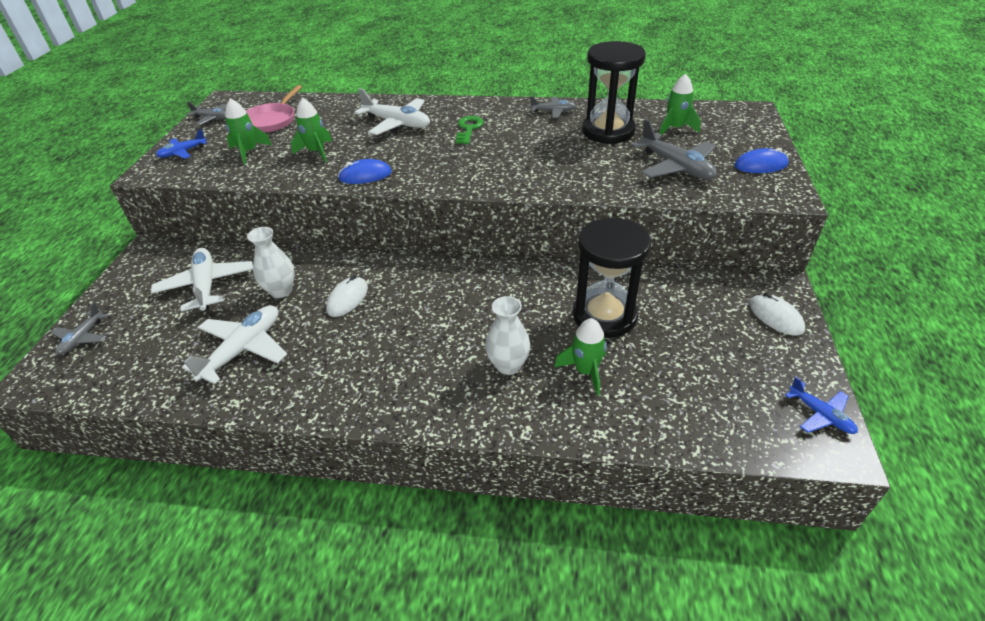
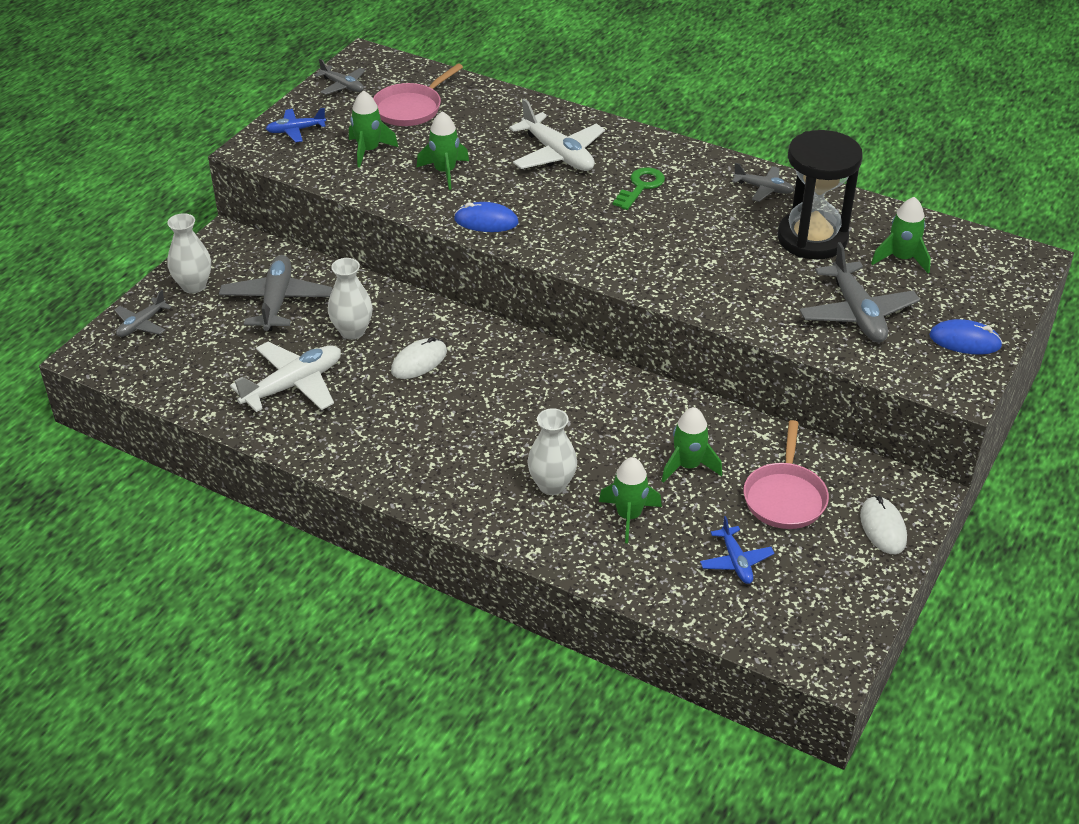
camera: 20 degrees right, 0 degrees up
(127, 293) = (193, 286): none -> white vase
(206, 286) = (276, 301): white plane -> grey plane
(604, 315) = (688, 466): black hourglass -> green rocket
(690, 316) = (785, 497): none -> pink pan
(820, 415) = (843, 634): blue plane -> blue plane (736, 561)

